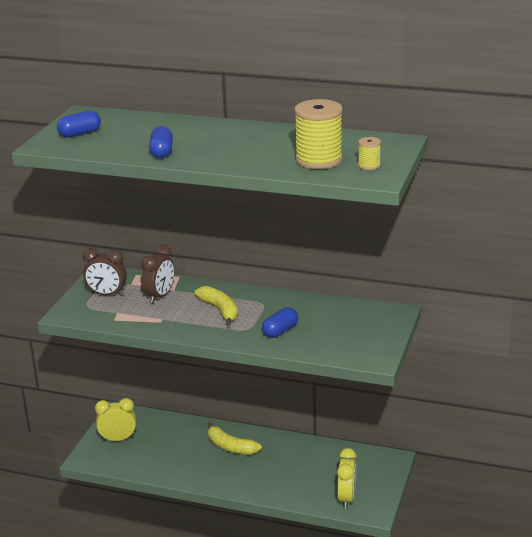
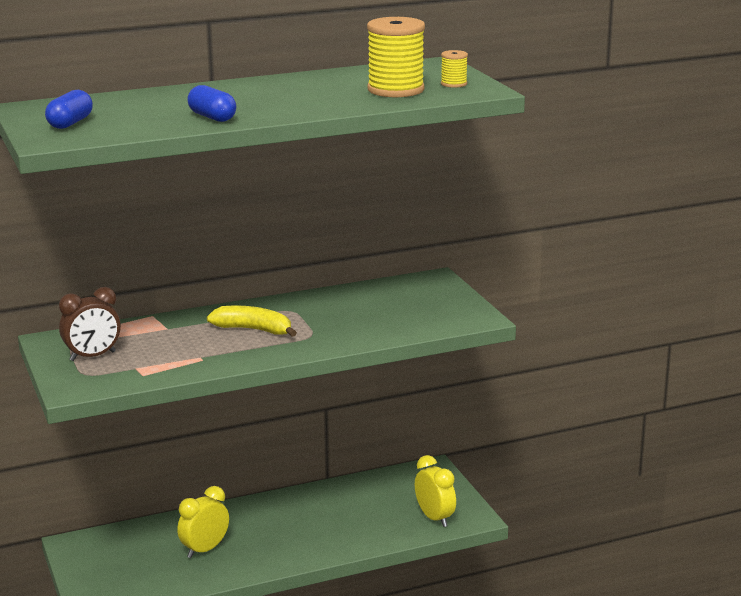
camera: 40 degrees left, 5 degrees down
(118, 439) = (108, 569): yellow clock -> yellow clock (205, 550)
(159, 296) = (161, 339): brown clock -> none
(231, 447) = (253, 523): yellow banana -> none
(280, 331) = (349, 326): blue capsule -> none

